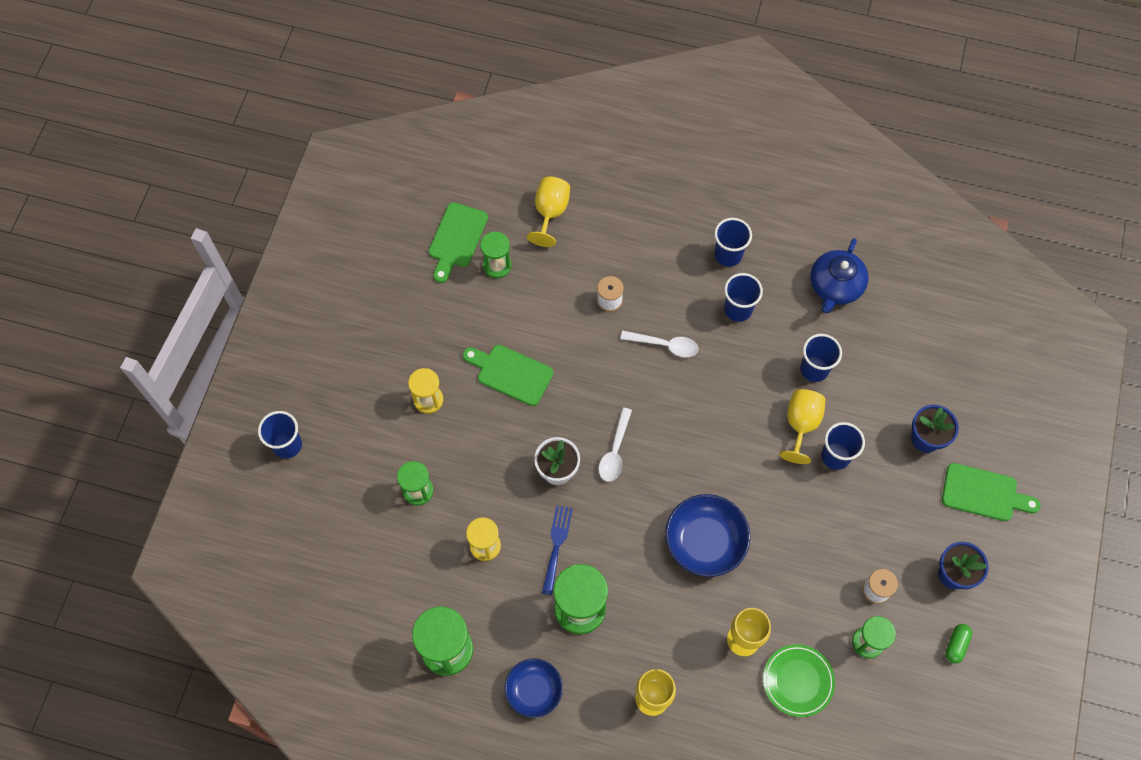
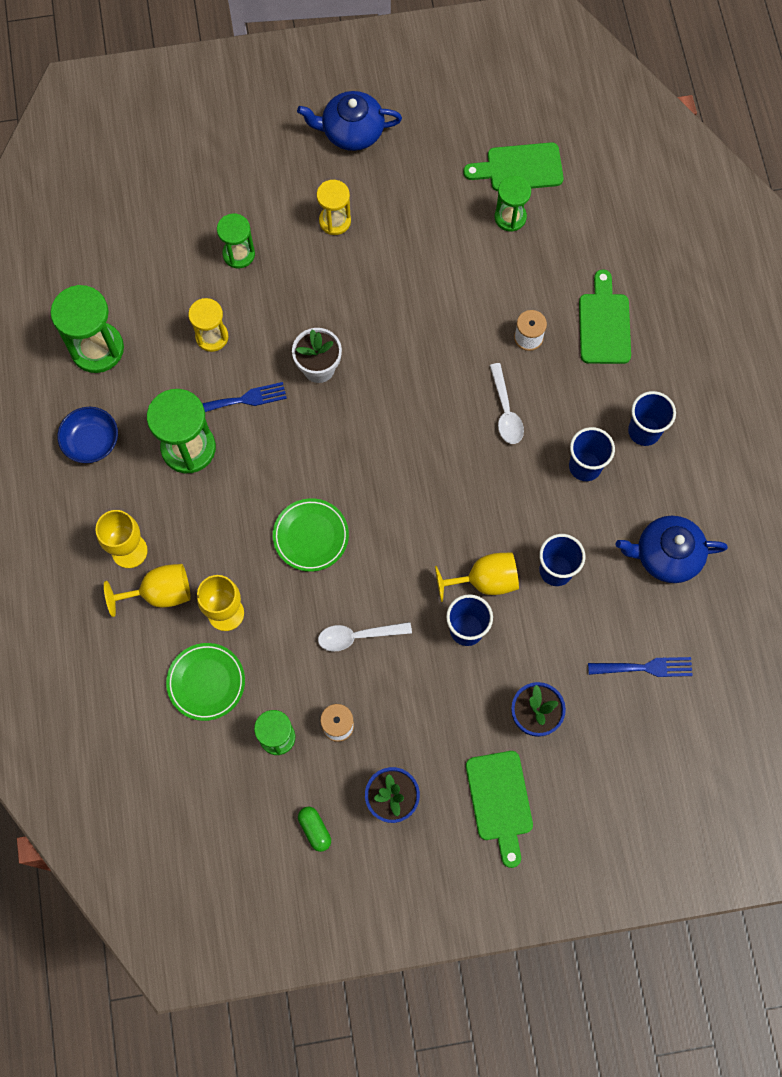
camera: 65 degrees right, 5 degrees up
(287, 445) = (230, 124): blue cup -> none
(351, 350) = (351, 131): none -> blue teapot
(511, 373) = (400, 281): green cutting board -> green cutting board (604, 324)
(550, 213) = (597, 240): yellow goblet -> yellow goblet (160, 593)
(615, 451) = (365, 412): white spoon -> white spoon (358, 636)
(705, 541) = (311, 536): blue bowl -> green plate
(918, 342) = (645, 667): none -> blue fork
(956, 645) = (315, 830): green capsule -> green capsule turned 60 degrees clockwise

